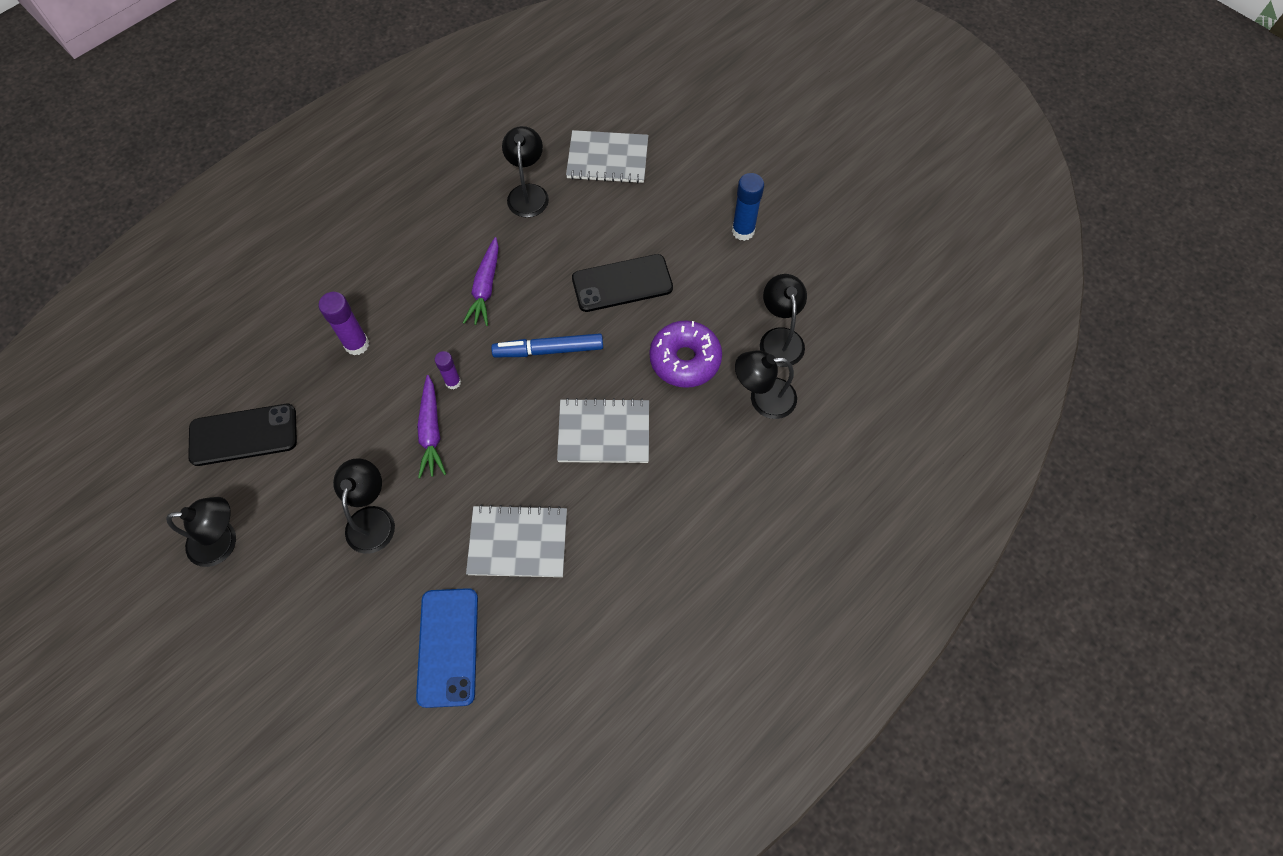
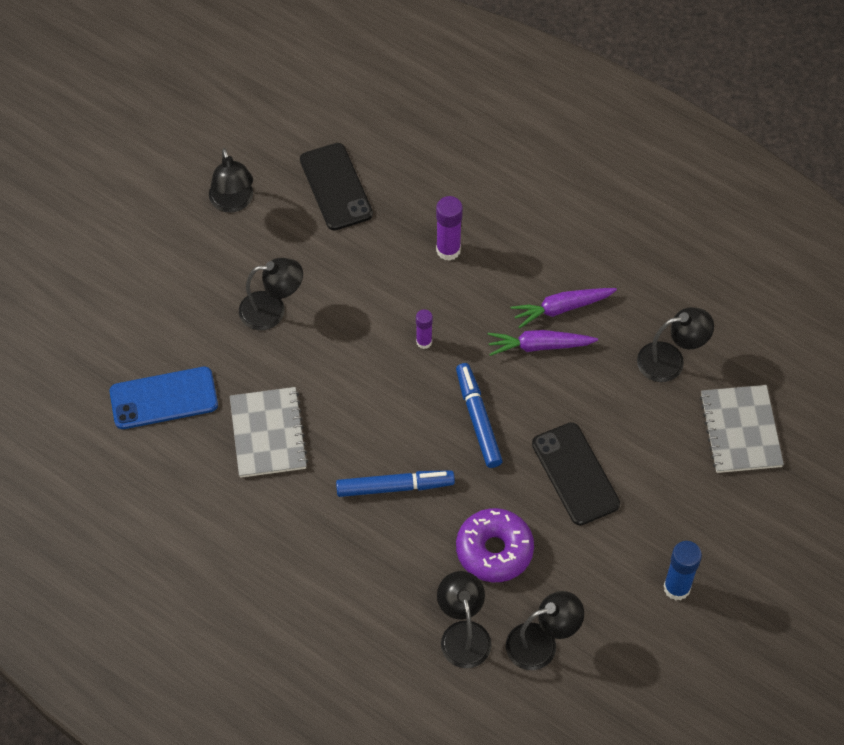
camera: 80 degrees right, 5 degrees down
(431, 432) = (367, 336): purple carrot -> purple carrot (561, 308)
(604, 432) = (395, 487): grey notebook -> blue marker

